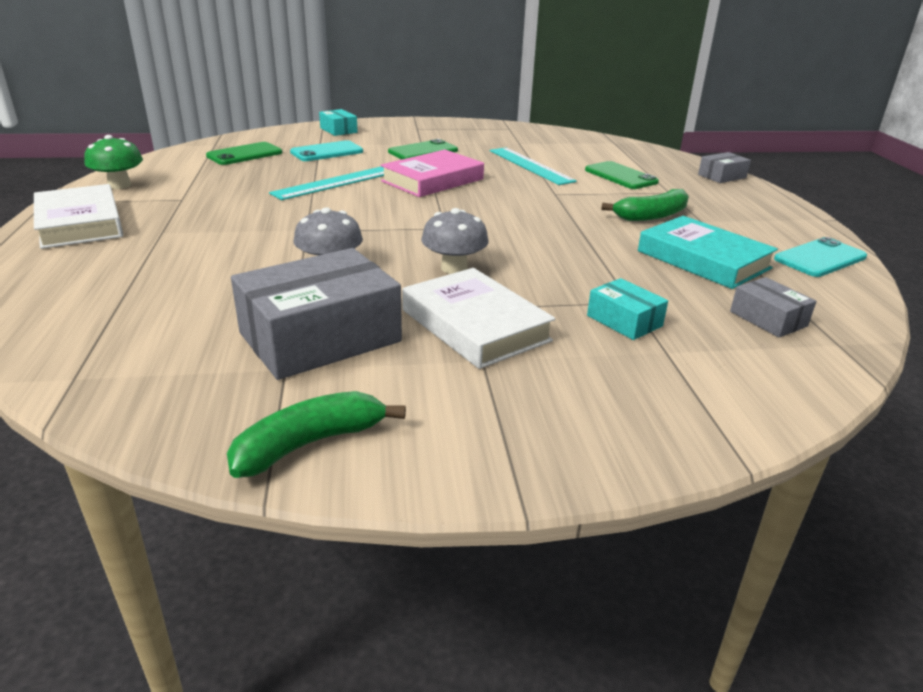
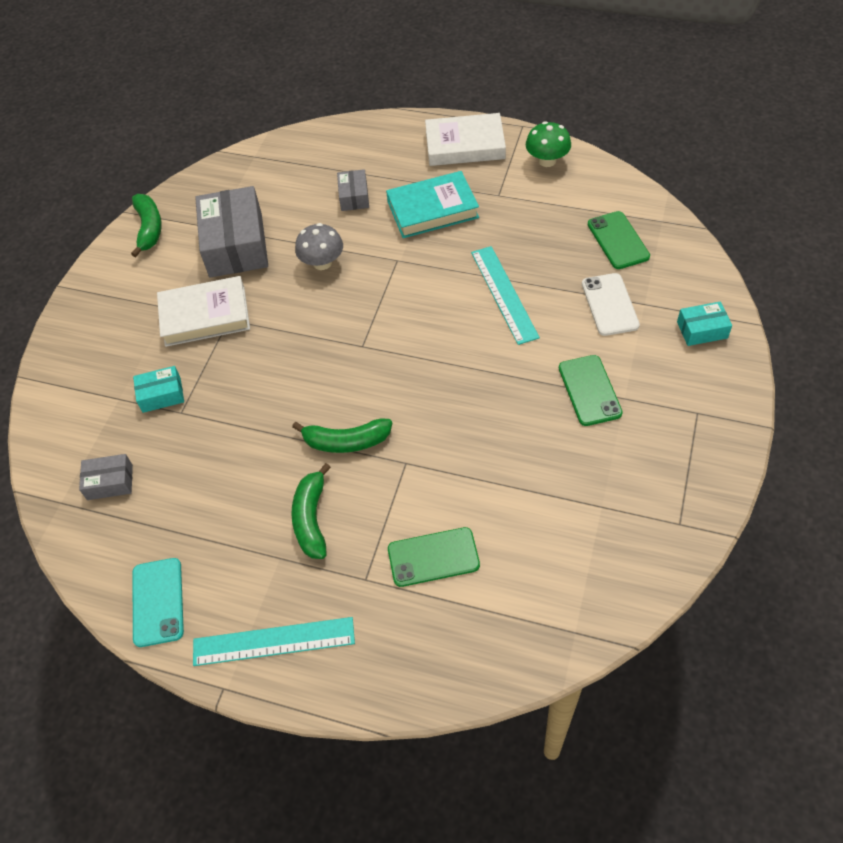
camera: 120 degrees right, 25 degrees up
(327, 152) = (610, 304): turquoise phone -> white phone
(432, 180) = (484, 371): pink book -> none
(454, 268) = (286, 329): grey mushroom -> none
(530, 165) = (503, 479): turquoise ruler -> turquoise ruler (273, 642)
(562, 216) = (346, 441): none -> green banana
(703, 259) = (208, 502): turquoise book -> turquoise book (432, 209)
(722, 176) = (389, 681): grey box -> grey box (354, 196)

